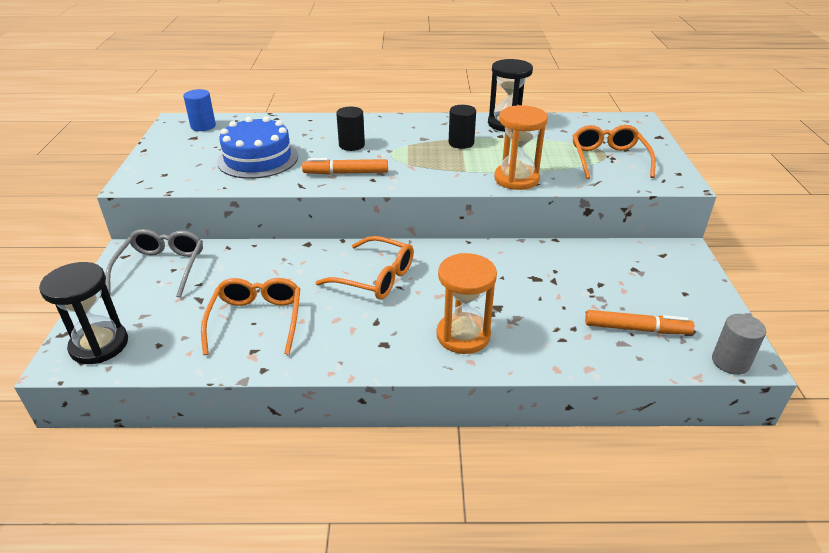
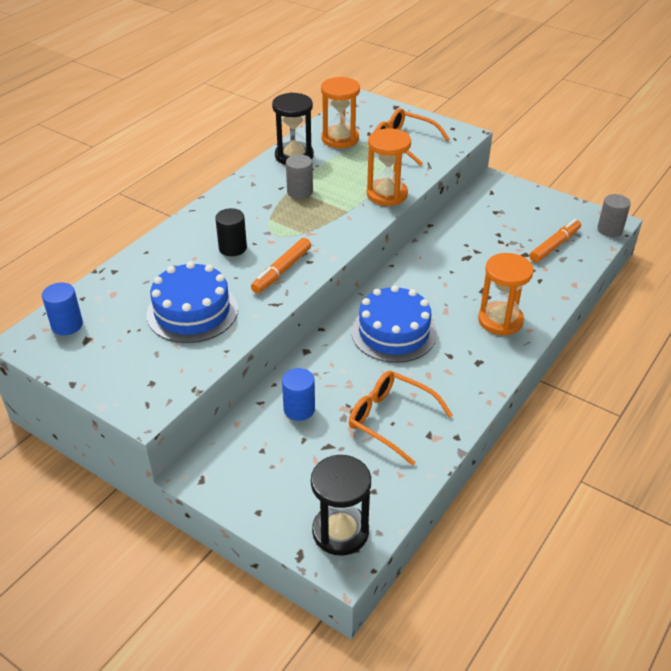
camera: 55 degrees left, 5 degrees up
(162, 268) = (251, 457): grey glasses -> none
(233, 268) = (299, 409): none -> blue cylinder
(375, 278) = (394, 332): orange glasses -> blue cake
(461, 143) = (300, 192): black cylinder -> grey cylinder
(563, 132) = (340, 139): none -> orange hourglass

